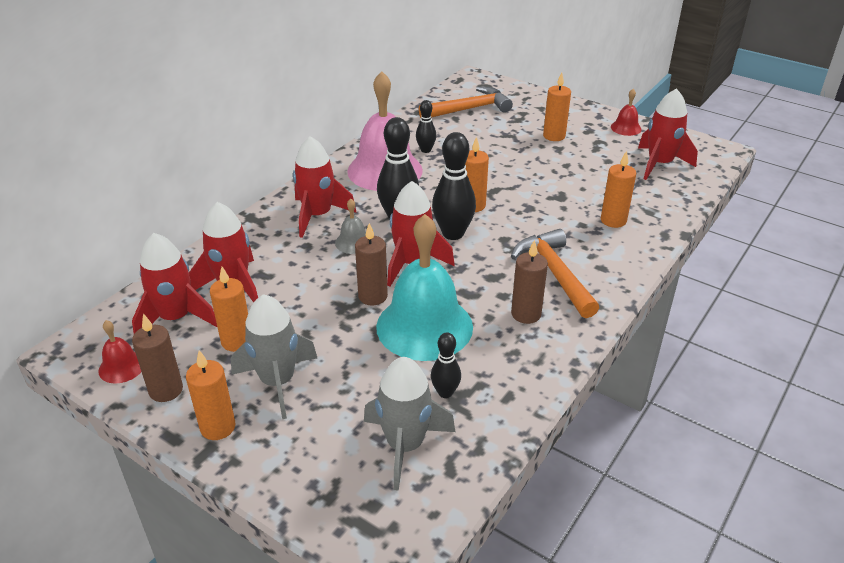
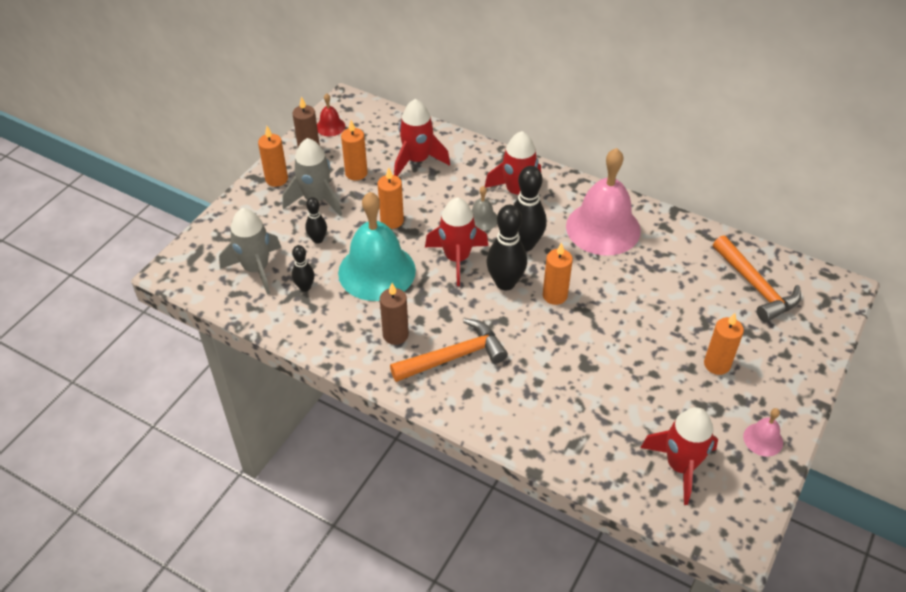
camera: 85 degrees right, 10 degrees up
(176, 318) = (379, 139): red rocket -> none
(373, 296) = (411, 238): brown candle -> none
(426, 150) = (651, 255): black bowling pin -> black bowling pin (318, 239)
(613, 220) = (549, 409): orange candle -> orange candle (392, 221)
(626, 128) = (763, 439): red bell -> pink bell

